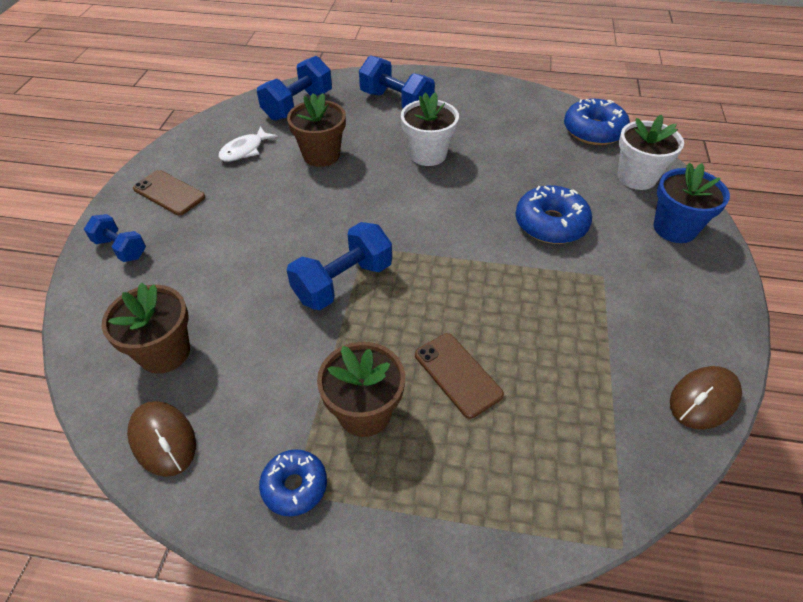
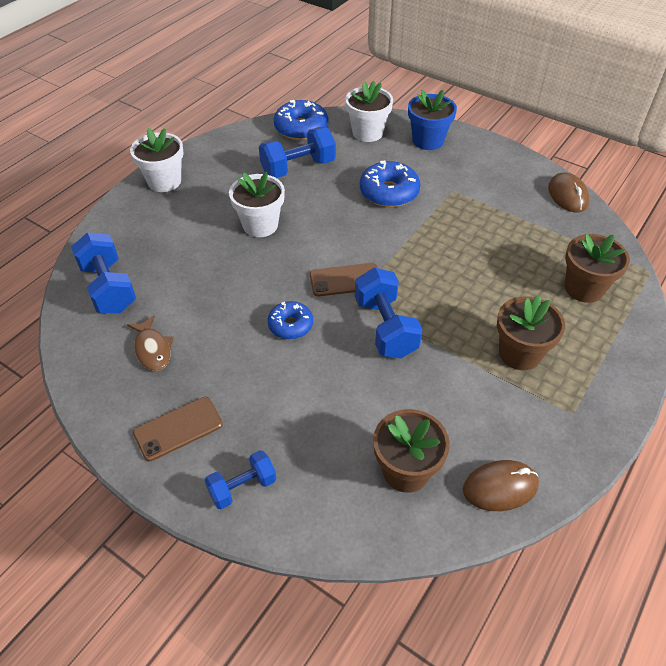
camera: 65 degrees left, 0 degrees up
(244, 150) = (152, 349): white fish -> brown fish
(294, 486) = (568, 411): blue donut -> blue donut (290, 325)
(321, 155) = (207, 293): brown flower pot -> brown flower pot (584, 288)
(396, 102) = (167, 218): blue dumbbell -> blue dumbbell (298, 168)
(441, 84) = (164, 181): none -> white flower pot
(457, 374) = (506, 293): brown phone -> brown phone (345, 280)

